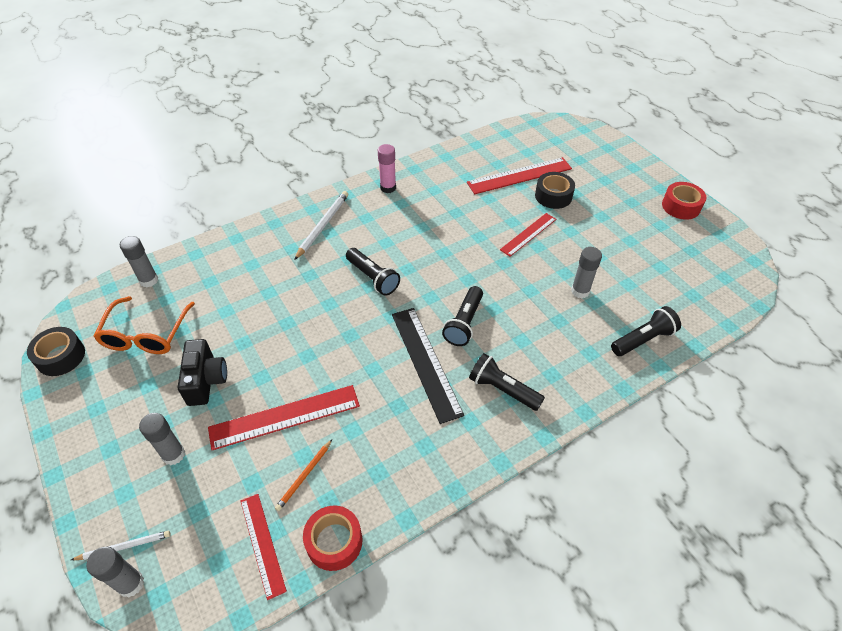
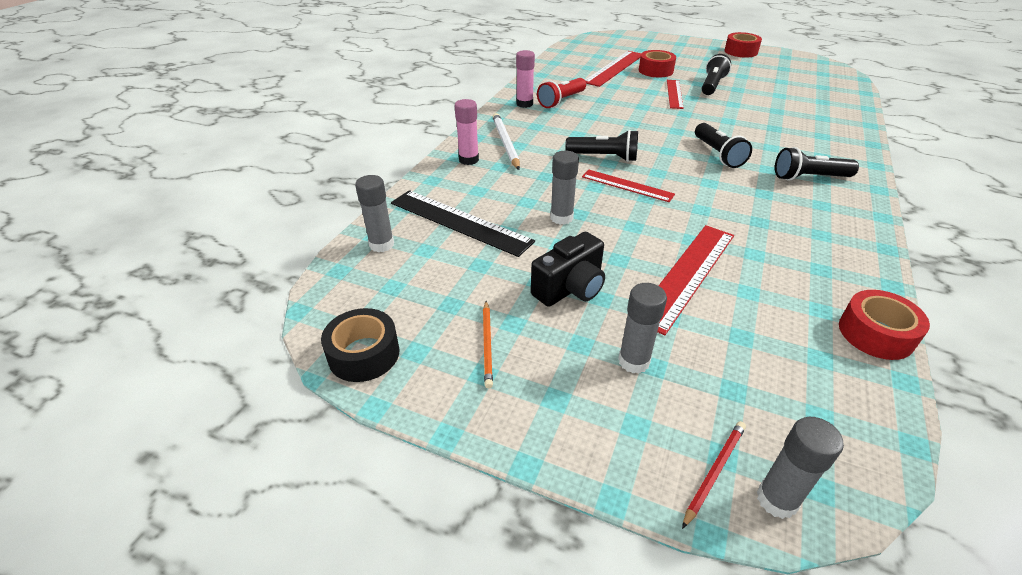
camera: 35 degrees left, 10 degrees down
(124, 546) = (714, 472): white pencil -> red pencil
(146, 334) = (446, 285): orange glasses -> none
(206, 381) = (570, 288): black camera -> black camera turned 90 degrees clockwise
(262, 544) = (829, 375): red ruler -> red ruler (627, 185)
(279, 230) = (468, 160): none -> pink glue stick
(304, 476) = (774, 305): orange pencil -> orange pencil (487, 344)
(420, 198) = (561, 101): none -> red flashlight
(425, 362) = (732, 187): black ruler -> black ruler (459, 222)
(553, 196) = (655, 71): black tape -> red tape
(580, 291) = (759, 109): grey glue stick -> grey glue stick (561, 218)
(643, 339) = (837, 116): black flashlight -> black flashlight (712, 85)

